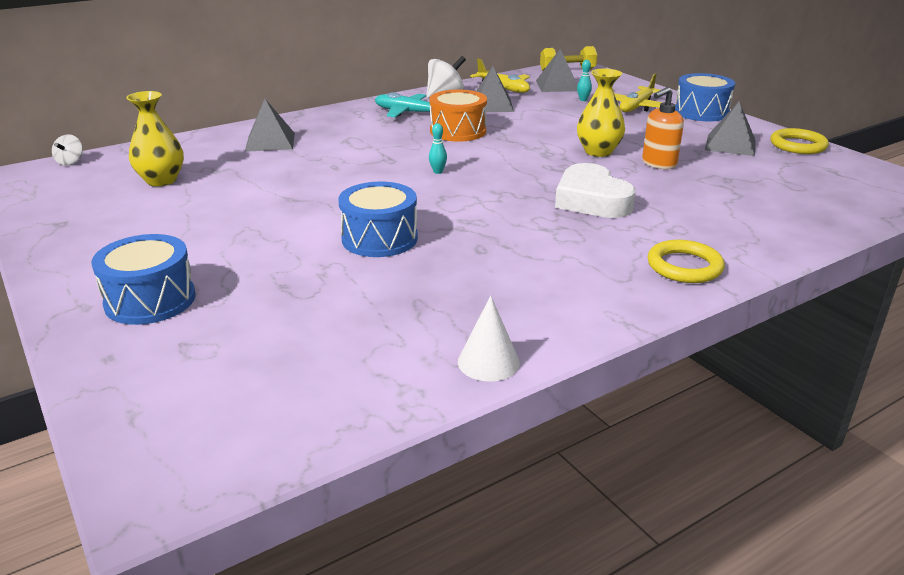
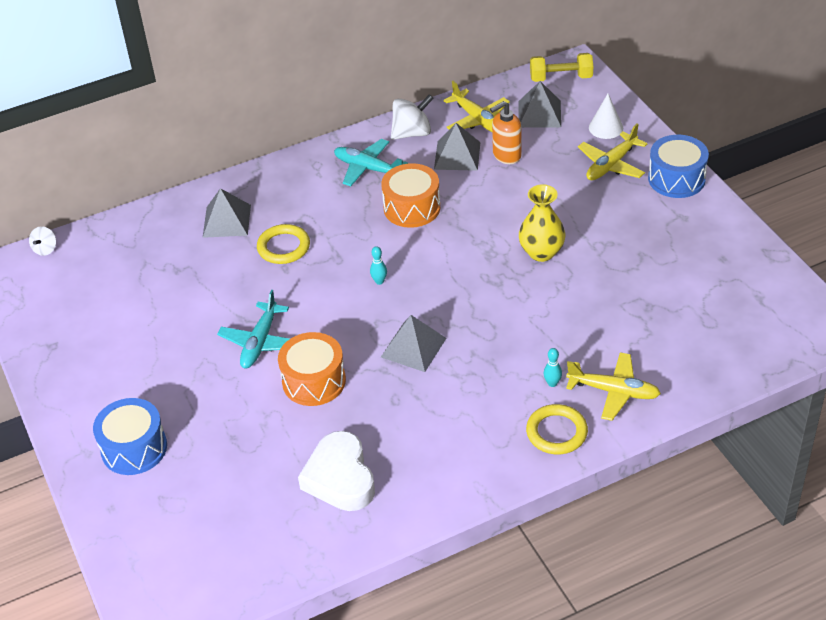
camera: 10 degrees right, 15 degrees up
(161, 180) = (129, 284): yellow vase -> none
(312, 214) = (260, 342): none -> turquoise plane
(379, 238) = (314, 381): blue drum -> orange drum
(488, 362) = (374, 530): white cone -> white cone (606, 127)
(583, 100) = (558, 147): turquoise bowling pin -> turquoise bowling pin (552, 383)
(591, 200) = (509, 334): white heart -> white heart (340, 478)
(658, 163) = (593, 277): orange soap dispenser -> orange soap dispenser (506, 155)
(730, 145) = (679, 245): grey pyramid -> grey pyramid (413, 347)
(730, 234) = (614, 391): none -> yellow plane
(798, 145) = (747, 249): yellow ring -> yellow ring (283, 247)

